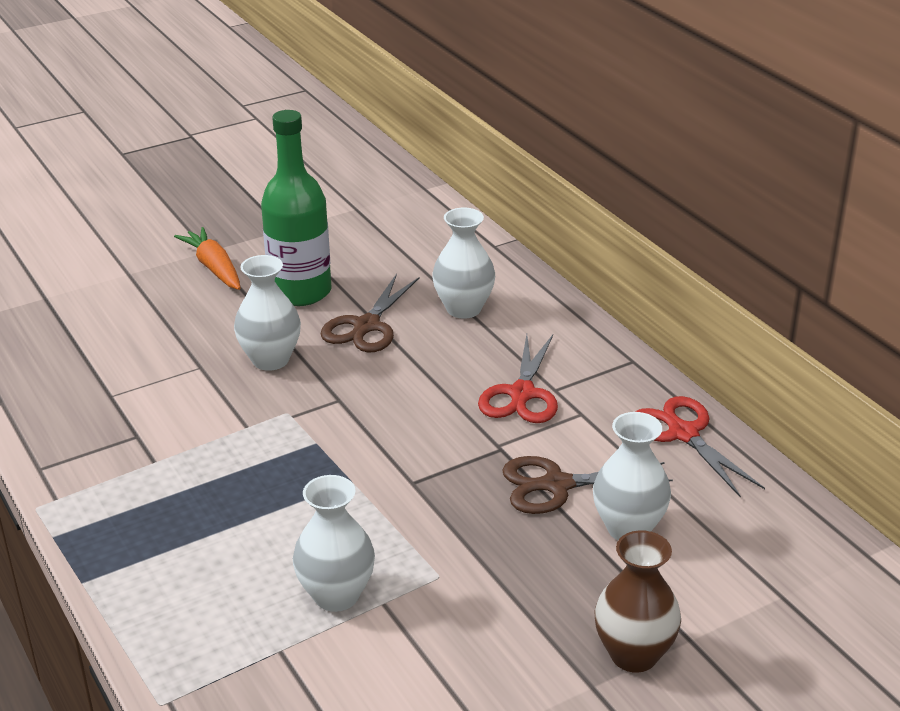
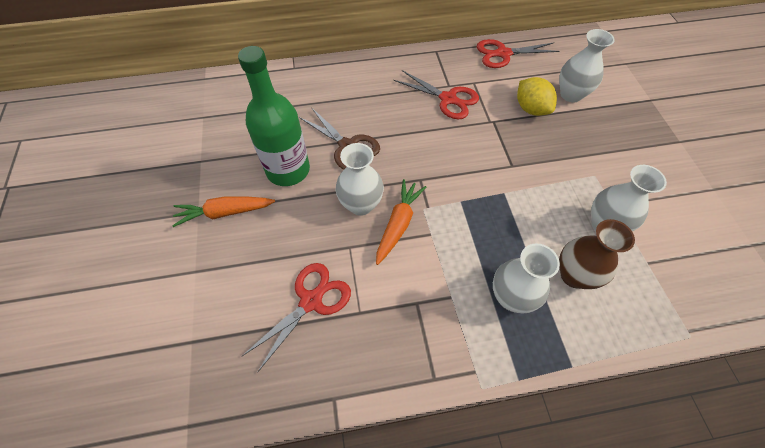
camera: 70 degrees left, 25 degrees up
(115, 358) = (311, 301): none -> red scissors
(251, 396) = (398, 224): none -> orange carrot
(463, 309) = (353, 99): white vase -> white vase (511, 297)
(557, 485) = (531, 109): brown scissors -> yellow lemon
(634, 655) = (660, 121): brown vase -> brown vase (574, 275)

